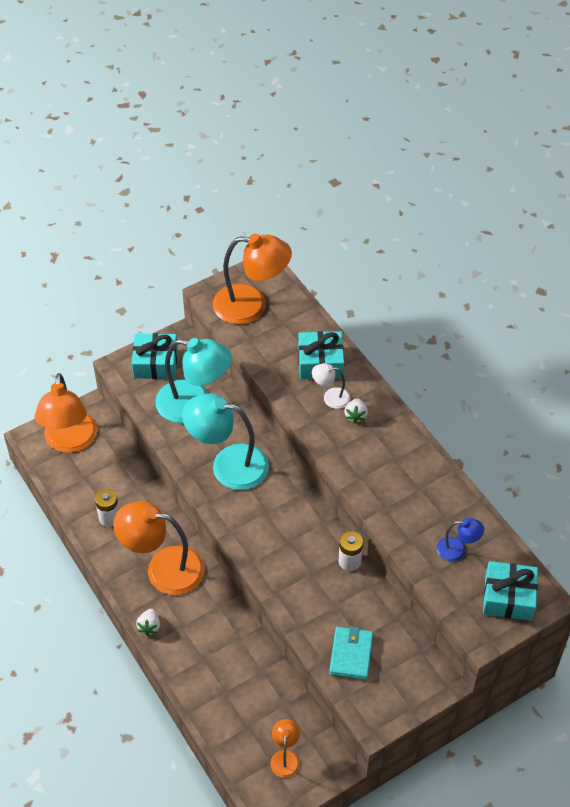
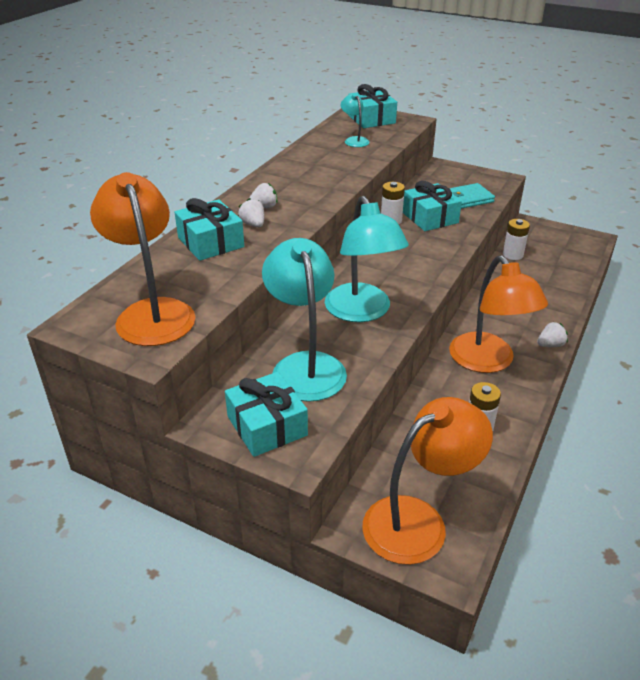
camera: 120 degrees left, 15 degrees down
(285, 757) = (552, 243): orange lamp -> none
(289, 701) = (512, 255): none -> white battery
(330, 397) = (253, 224): white lamp -> white strawberry
(334, 596) = (430, 218): none -> turquoise gift
(457, 550) = (354, 140): blue lamp -> turquoise lamp

